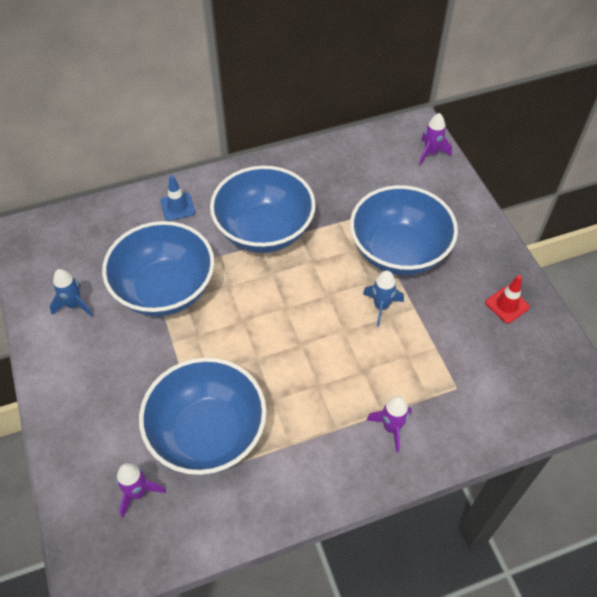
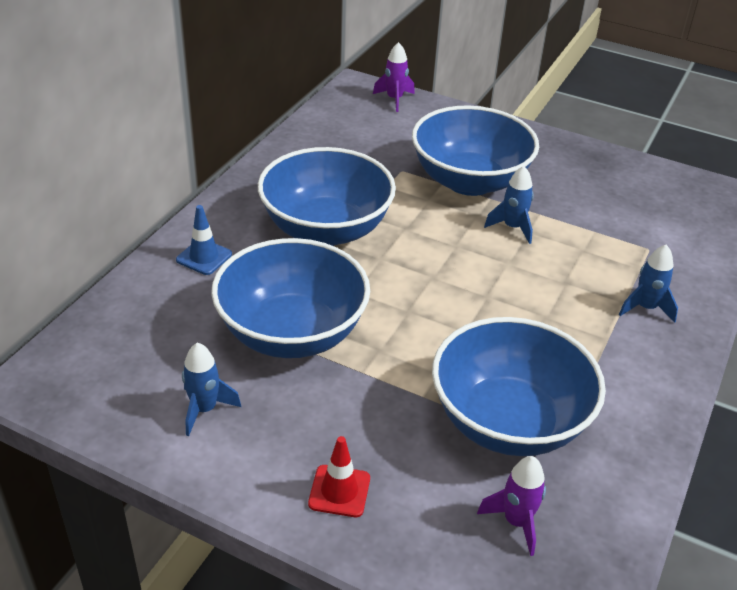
camera: 45 degrees left, 15 degrees down
(391, 428) = (646, 308): purple rocket -> blue rocket
(507, 305) = (602, 172): red traffic cone -> red traffic cone (339, 491)

